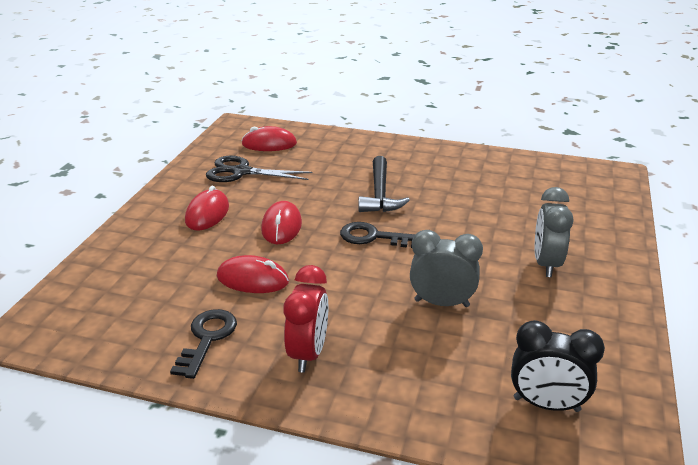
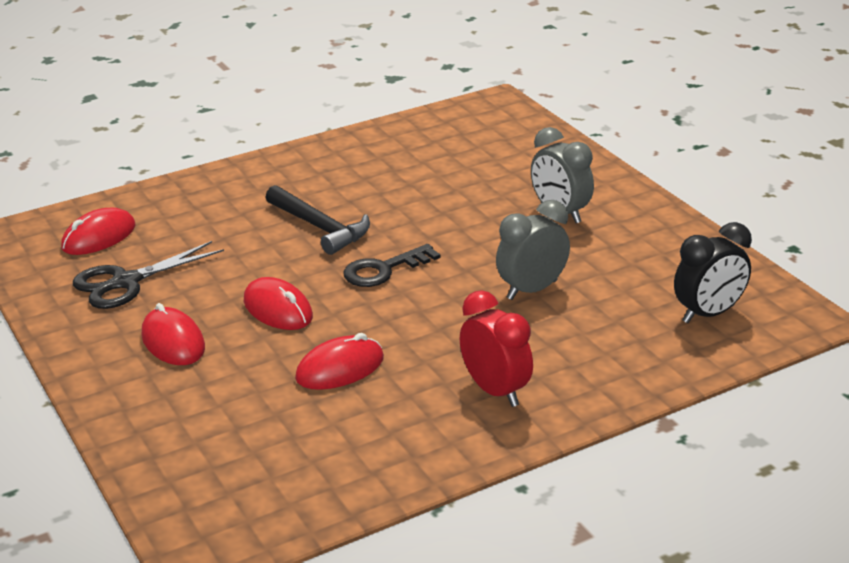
camera: 45 degrees left, 0 degrees up
(207, 339) = (392, 436): black key -> none

